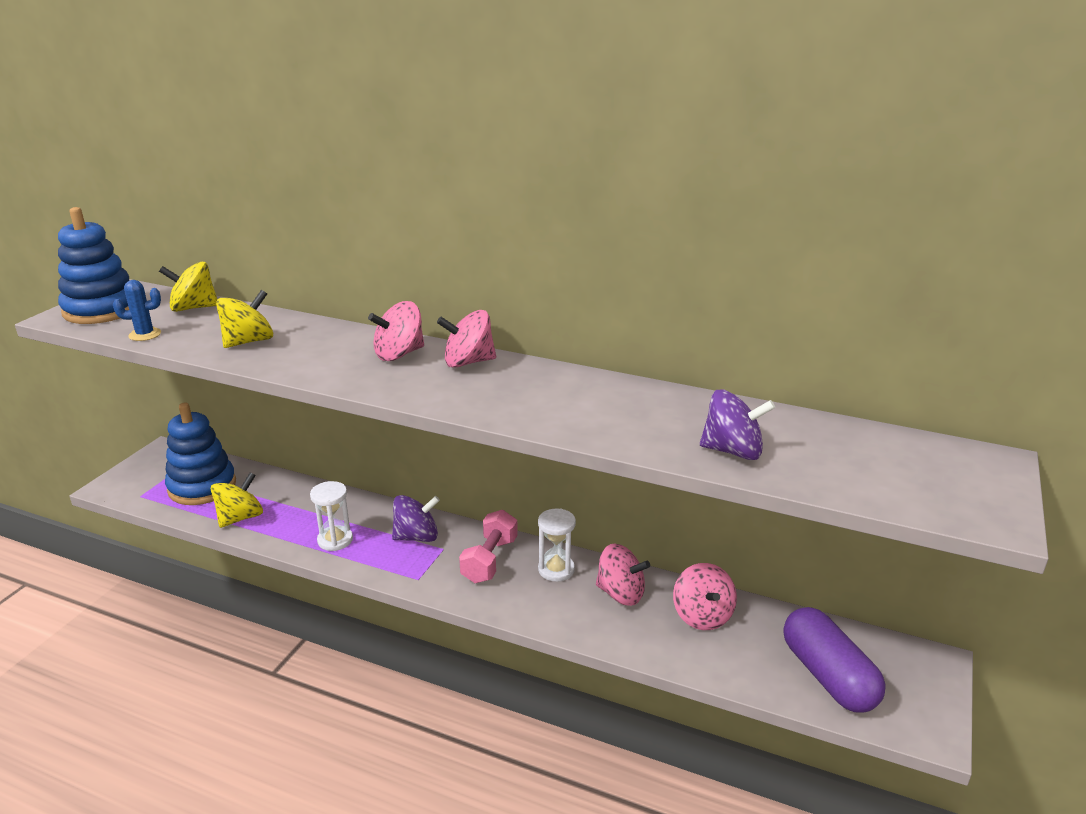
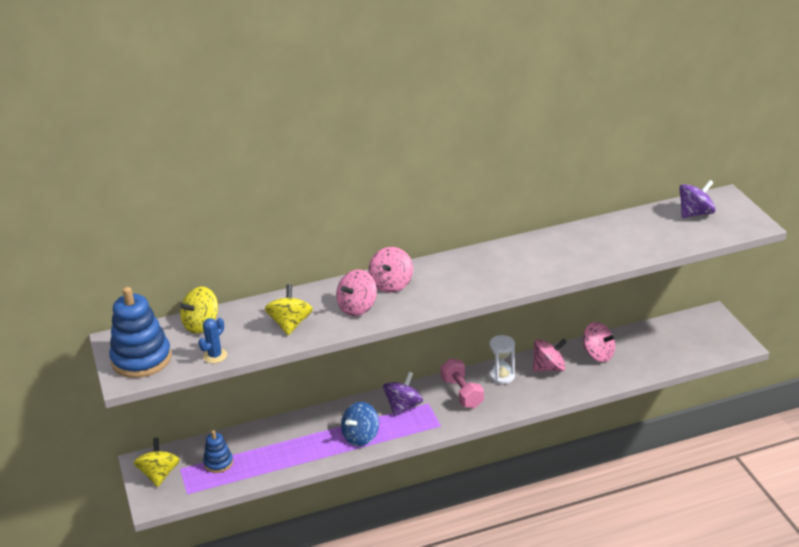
camera: 40 degrees left, 5 degrees up
(202, 486) = (218, 463): blue stacking toy -> blue stacking toy, size x0.53
(240, 518) = (280, 462): yellow spinning top -> yellow spinning top (159, 474)
(335, 540) = (361, 437): white hourglass -> blue spinning top
(468, 362) = (436, 269): pink spinning top -> pink spinning top (357, 307)
(733, 451) = (628, 248): purple spinning top -> purple spinning top (695, 213)
(828, 676) = (680, 347): purple capsule -> none

